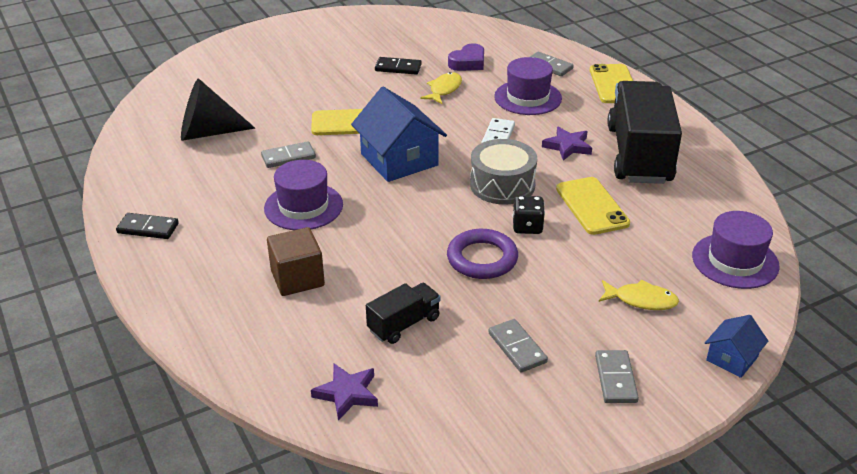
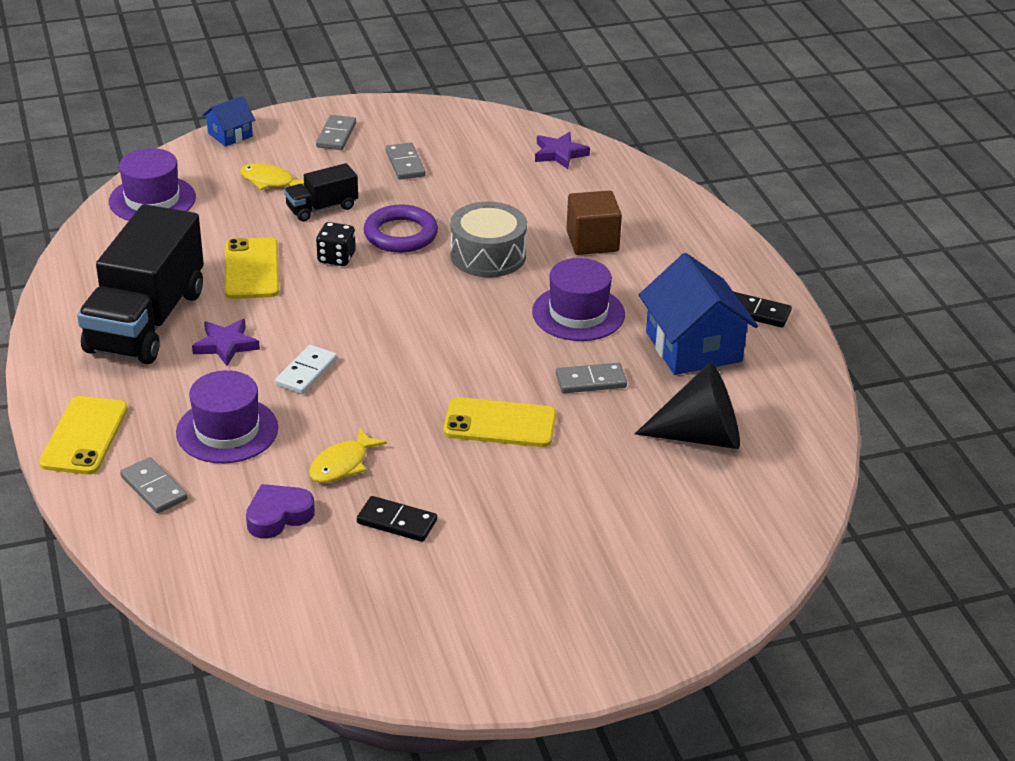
camera: 170 degrees left, 0 degrees up
(399, 159) = (449, 357): blue house -> blue house (693, 347)
(404, 324) = (498, 192): black truck -> black truck (322, 208)
(502, 185) = (337, 307): grey drum -> grey drum (488, 255)

